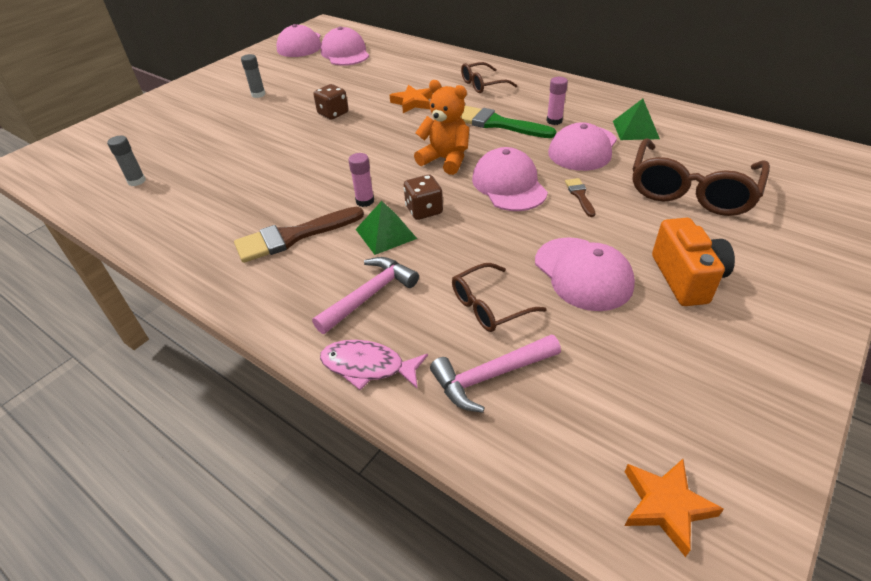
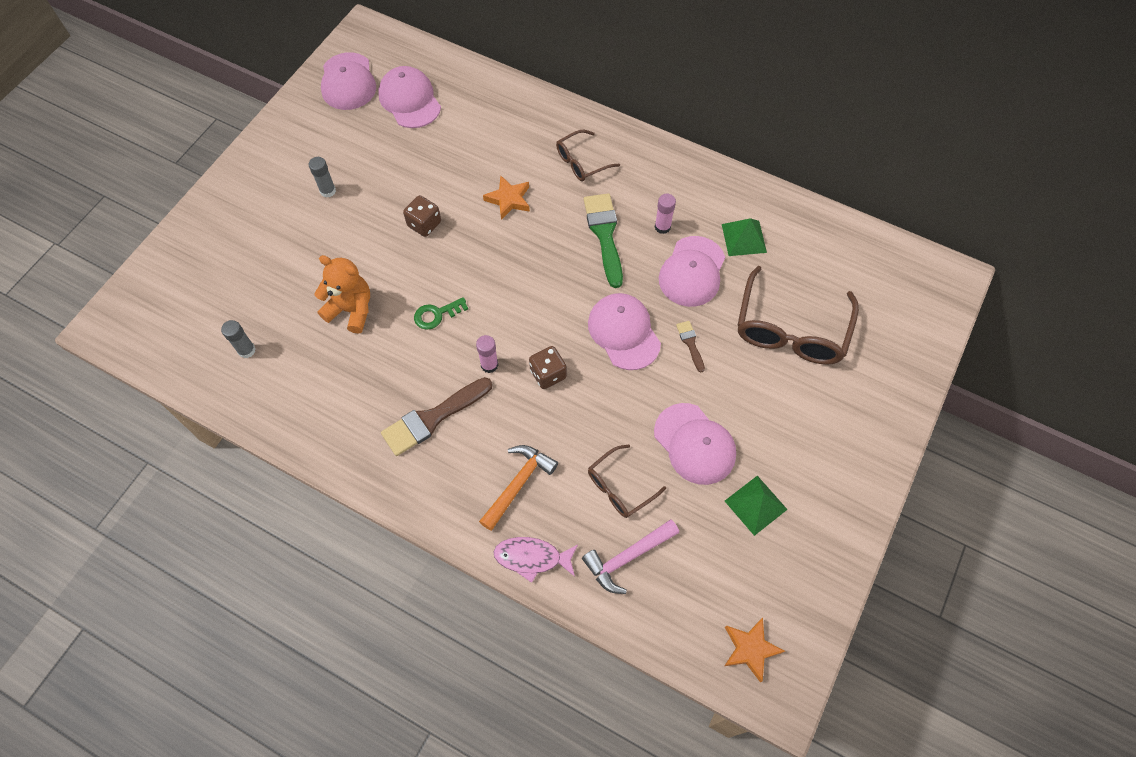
camera: 10 degrees left, 20 degrees up
(324, 166) = (437, 315): none -> green key
(370, 295) = (518, 483): pink hammer -> orange hammer
(386, 233) = (518, 408): green pyramid -> green pyramid (755, 505)
(445, 160) = (558, 298): orange teddy bear -> orange teddy bear (351, 310)
(497, 124) = (604, 234): green brush -> green brush turned 60 degrees clockwise
(686, 278) = (778, 442): orange camera -> none

